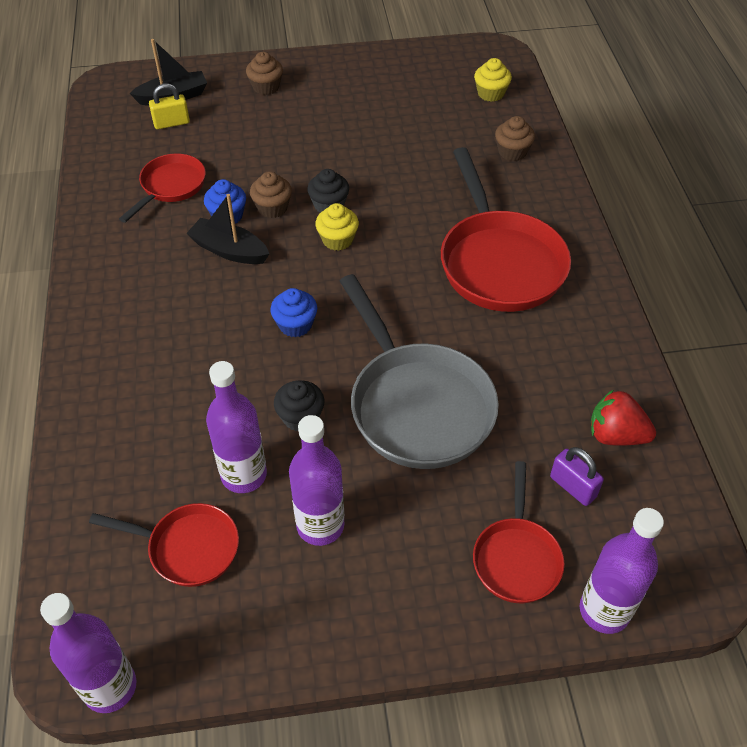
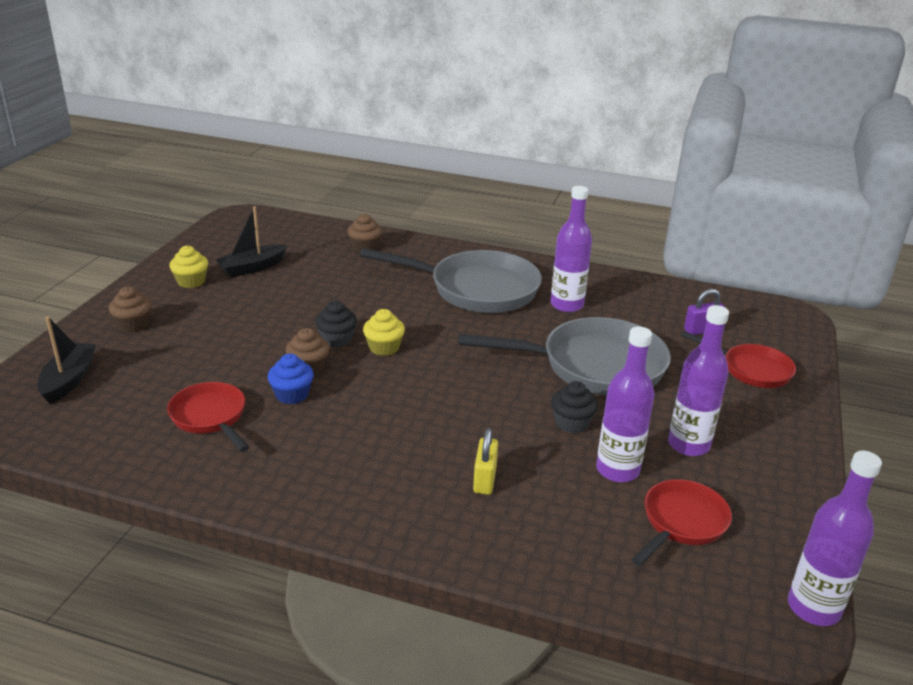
camera: 65 degrees left, 20 degrees down
(171, 123) = (111, 392): yellow padlock -> yellow padlock (484, 479)
(229, 250) = (340, 406): black boat -> black boat (252, 268)
(295, 325) = (466, 396): blue cupcake -> none
(490, 93) = (288, 233): yellow cupcake -> yellow cupcake (191, 281)
(499, 262) = (476, 289): red pan -> grey pan
(604, 610) = (803, 352): purple bottle -> purple bottle (566, 305)
(615, 435) = (667, 302): red strawberry -> none

